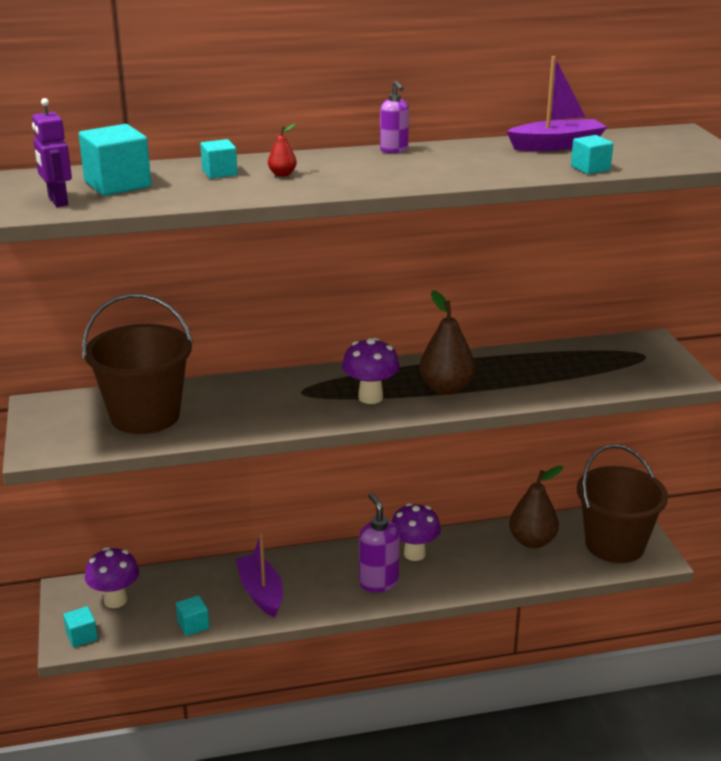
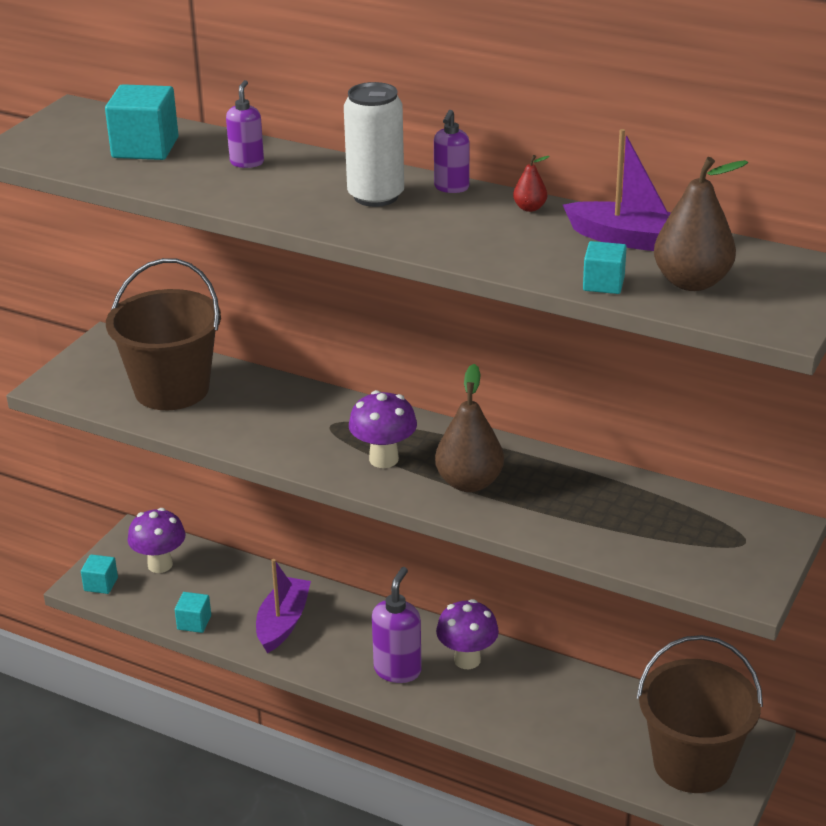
camera: 40 degrees right, 5 degrees up
(57, 201) = (71, 151): purple robot -> none
(219, 173) = (247, 162): turquoise cube -> purple soap dispenser
(282, 174) = (295, 183): red pear -> red pear (530, 208)
(354, 166) = (376, 196): none -> white can
(532, 541) = (605, 711): brown pear -> brown pear (692, 282)

